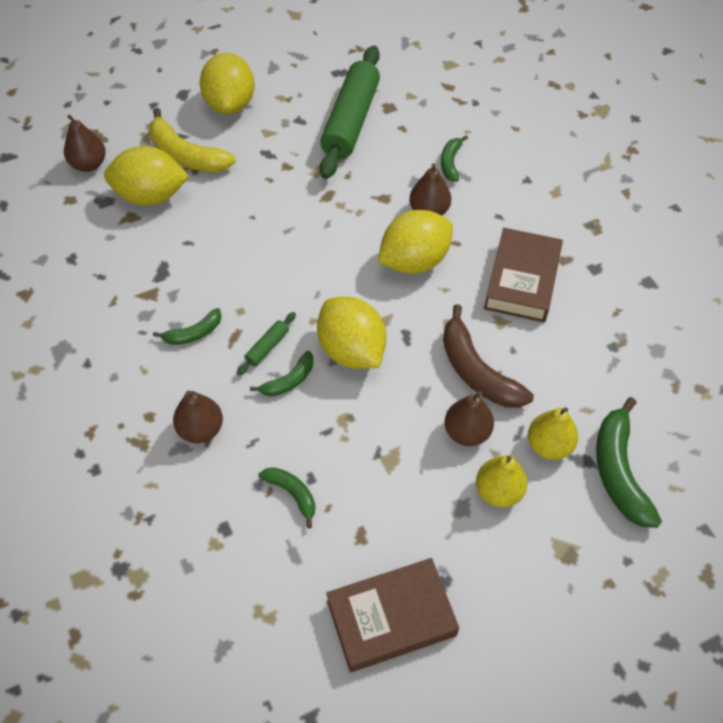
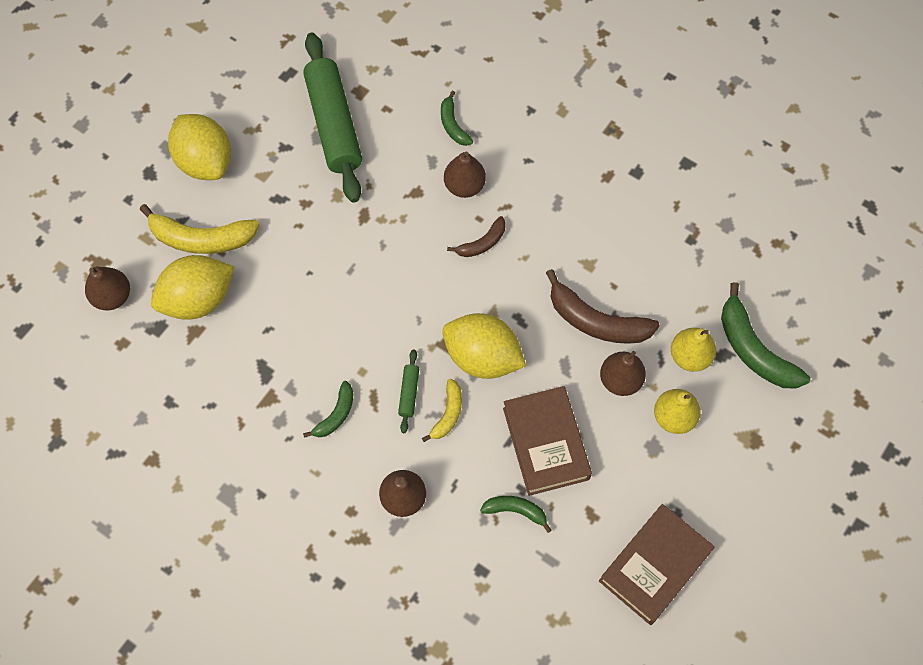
camera: 30 degrees left, 10 degrees up
(289, 381) = (448, 414): green banana -> yellow banana
(414, 261) = (482, 243): yellow lemon -> brown banana
(522, 280) = (584, 215): brown book -> brown book (546, 443)

